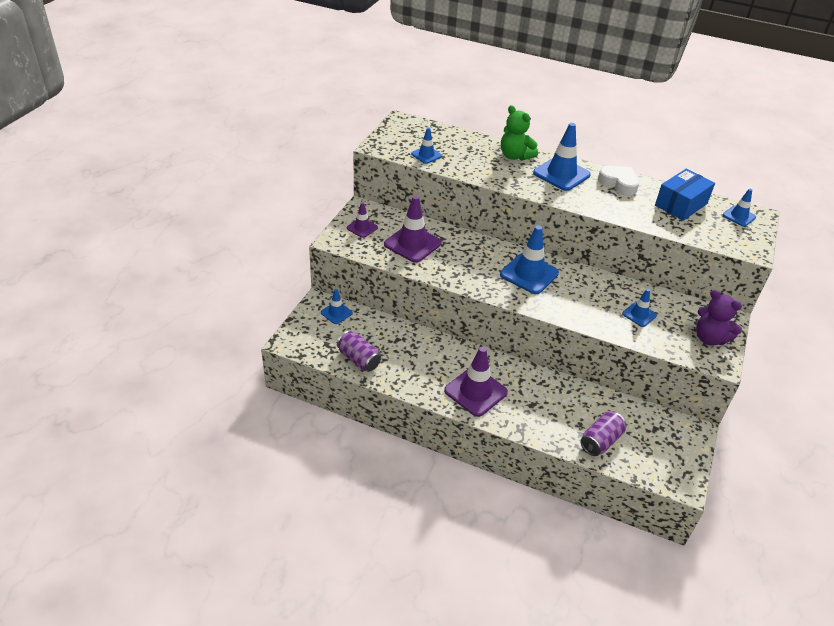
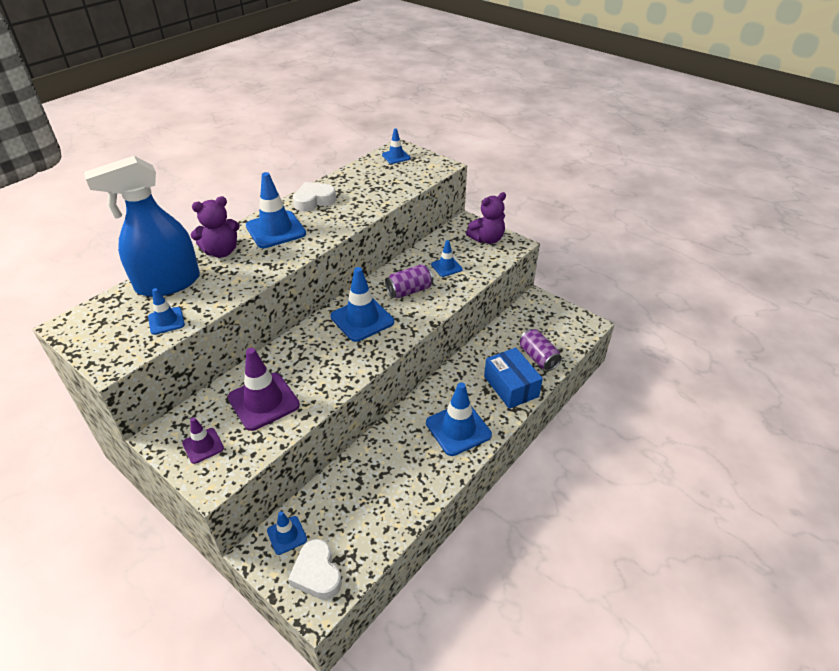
camera: 70 degrees left, 0 degrees up
(312, 336) = (317, 573): none -> white heart
(359, 359) = (377, 527): purple can -> purple can (409, 291)
(464, 144) = (167, 283): none -> blue spray bottle
(475, 391) = (458, 429): purple traffic cone -> blue traffic cone
(515, 156) = (221, 252): green teddy bear -> purple teddy bear
(681, 204) = (365, 178): blue box -> blue box (511, 386)

